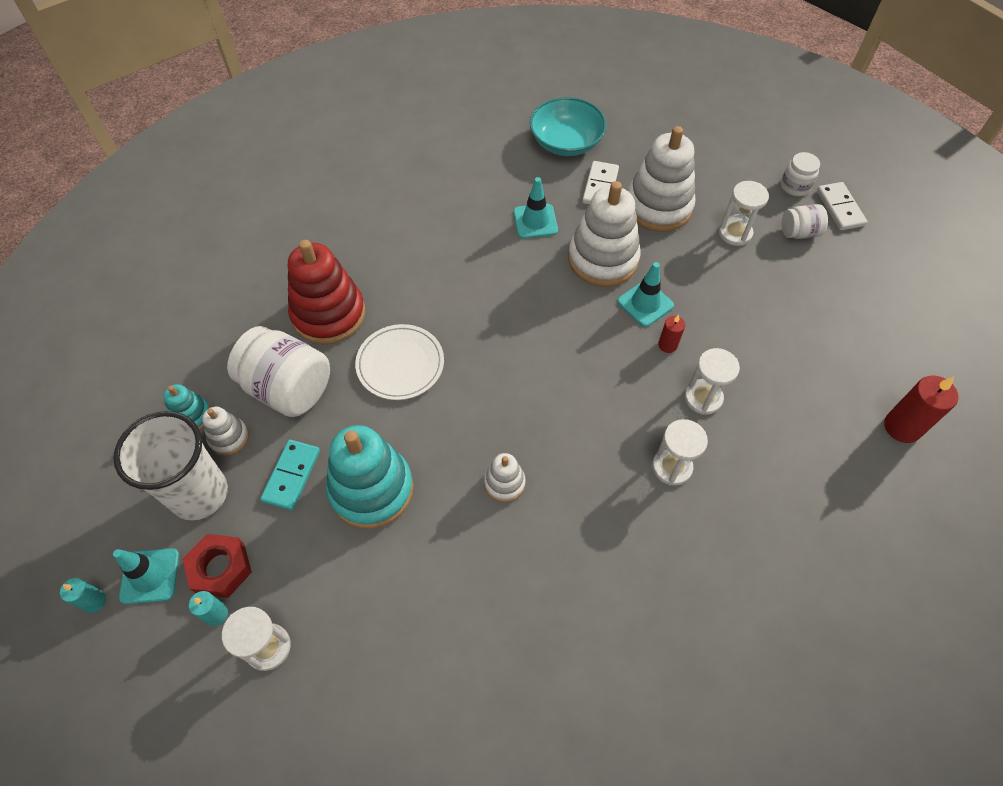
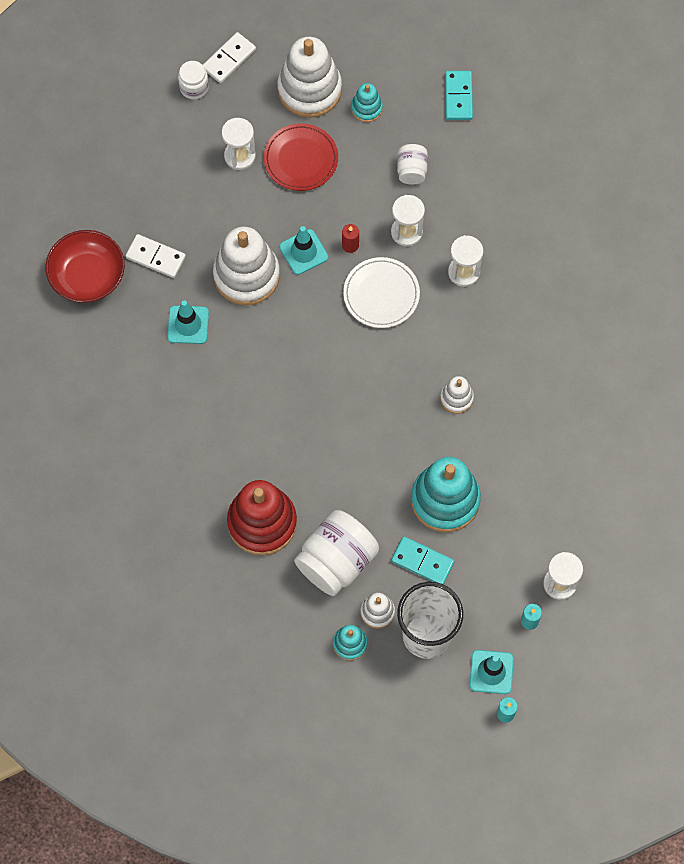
camera: 80 degrees left, 10 degrees up
(220, 568) = (493, 618): red nut -> none
(400, 364) = (329, 465): white plate -> white plate (381, 294)
(566, 142) = (87, 276): turquoise bowl -> red bowl
(658, 207) = (193, 212): white stacking toy -> white stacking toy (309, 89)
(753, 284) = (301, 159): none -> red plate
(799, 232) = (250, 103): white jar -> white jar (411, 170)
(839, 208) = (229, 59): white domino -> white domino turned 45 degrees counterclockwise
(841, 335) = (366, 108): none -> turquoise stacking toy
(902, 427) = (458, 97): red candle -> turquoise domino

